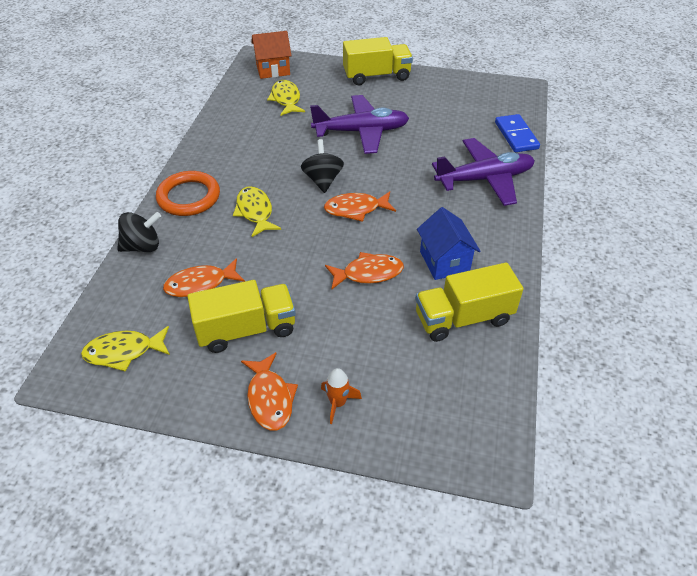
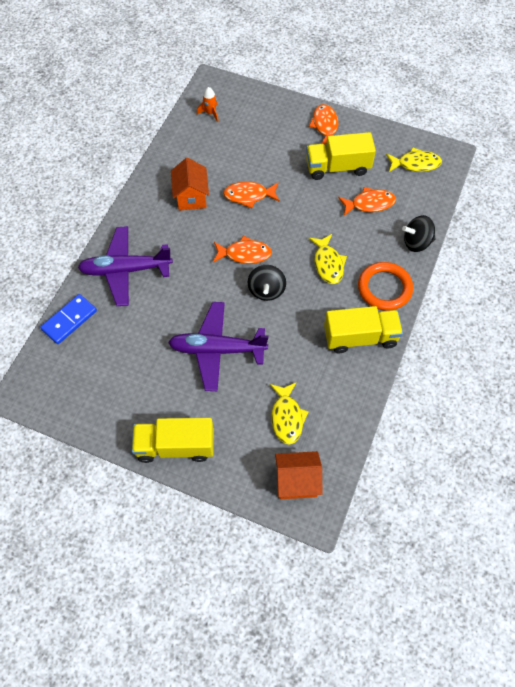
camera: 170 degrees left, 15 degrees up
(338, 403) = (286, 118): orange rocket -> orange rocket (210, 113)
(444, 261) = (191, 197): blue house -> orange house
(463, 318) = (195, 155): yellow truck -> yellow truck (360, 337)
(516, 135) = (69, 320): blue domino -> blue domino turned 45 degrees clockwise

